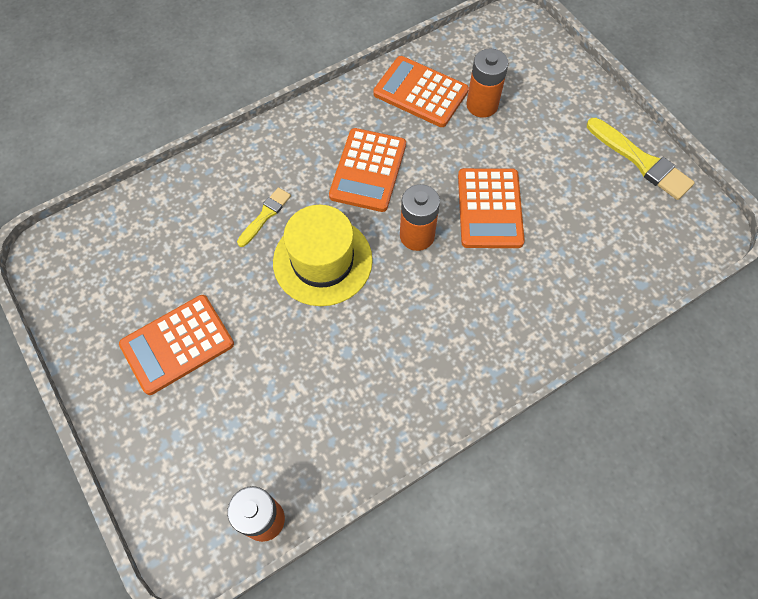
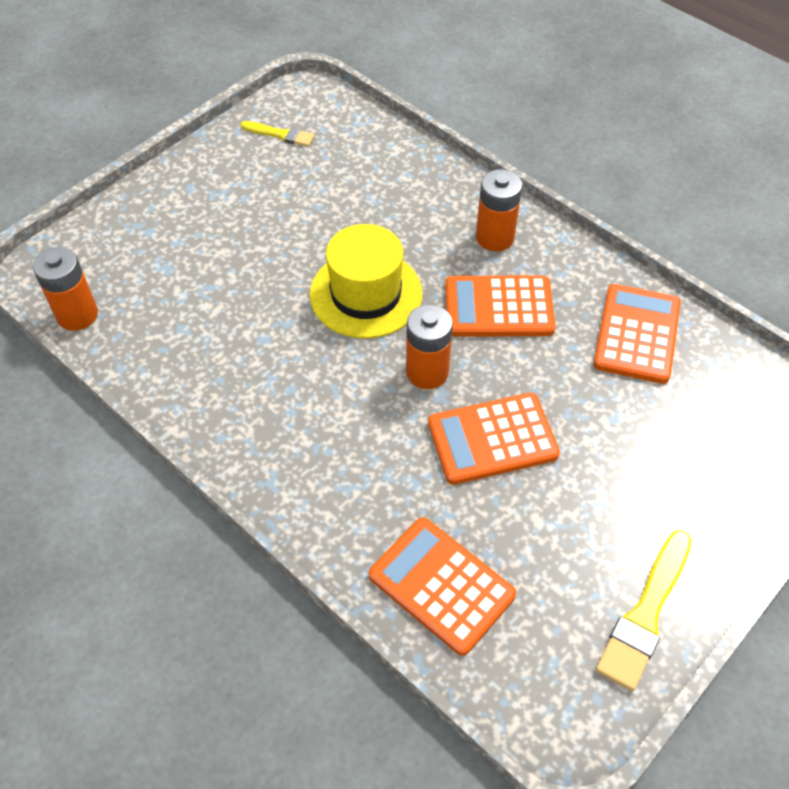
camera: 75 degrees right, 10 degrees down
(177, 344) = (240, 206): orange calculator -> orange calculator (441, 585)
(265, 215) = (405, 233): yellow brush -> yellow brush (280, 134)
(482, 105) = (649, 403): orange battery -> orange battery (495, 237)

